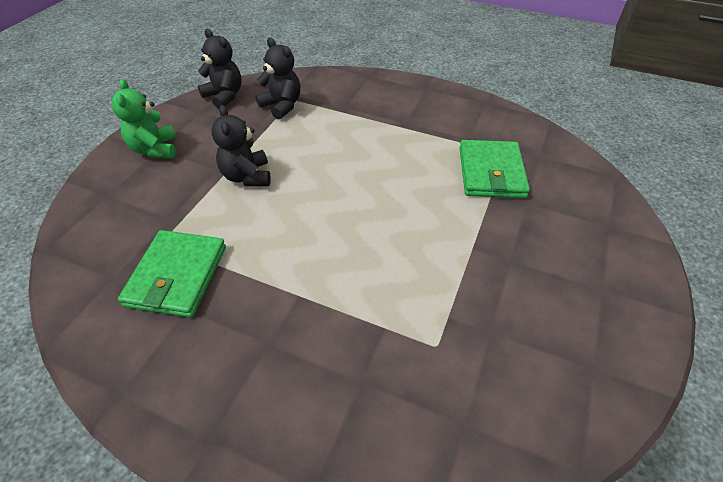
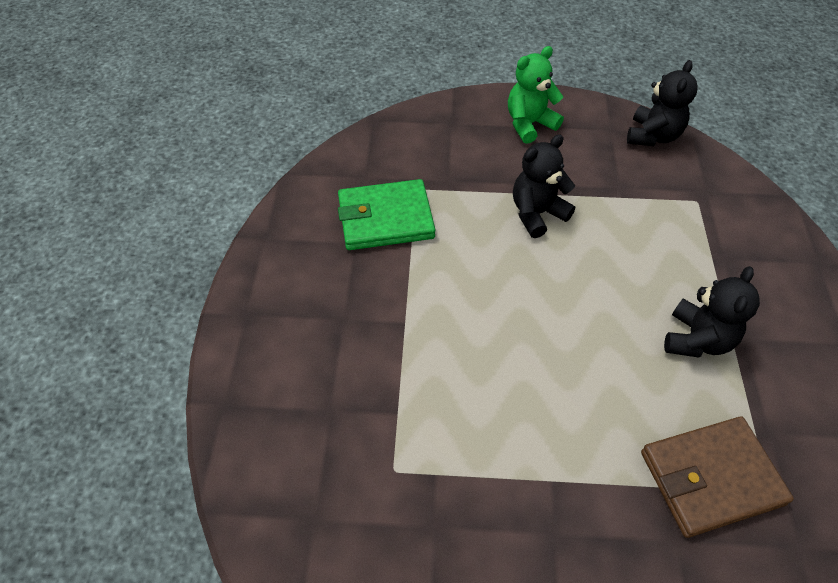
camera: 70 degrees right, 5 degrees up
(282, 106) = (676, 194): black teddy bear -> black teddy bear (697, 339)
(491, 172) = (711, 478): green wallet -> brown wallet

